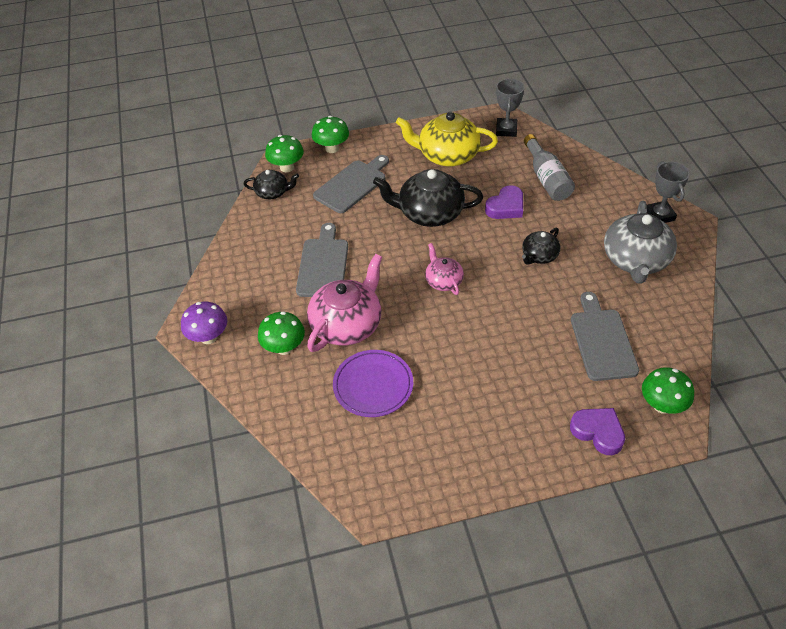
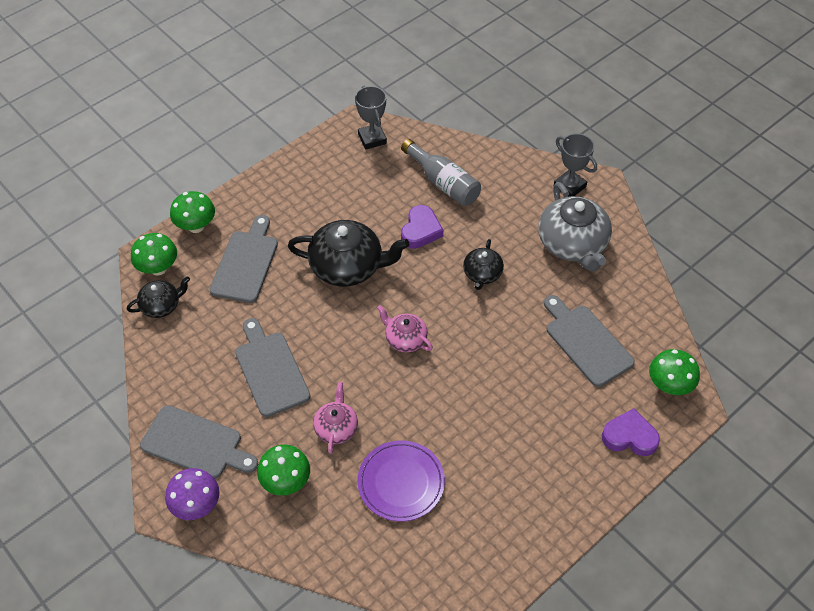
camera: 30 degrees left, 5 degrees up
(236, 295) = (196, 444): none -> grey cutting board
(347, 324) = (336, 428): pink teapot -> pink teapot, size x0.55
(429, 213) = (347, 266): black teapot -> black teapot turned 150 degrees counterclockwise
(447, 155) = (328, 190): yellow teapot -> none

